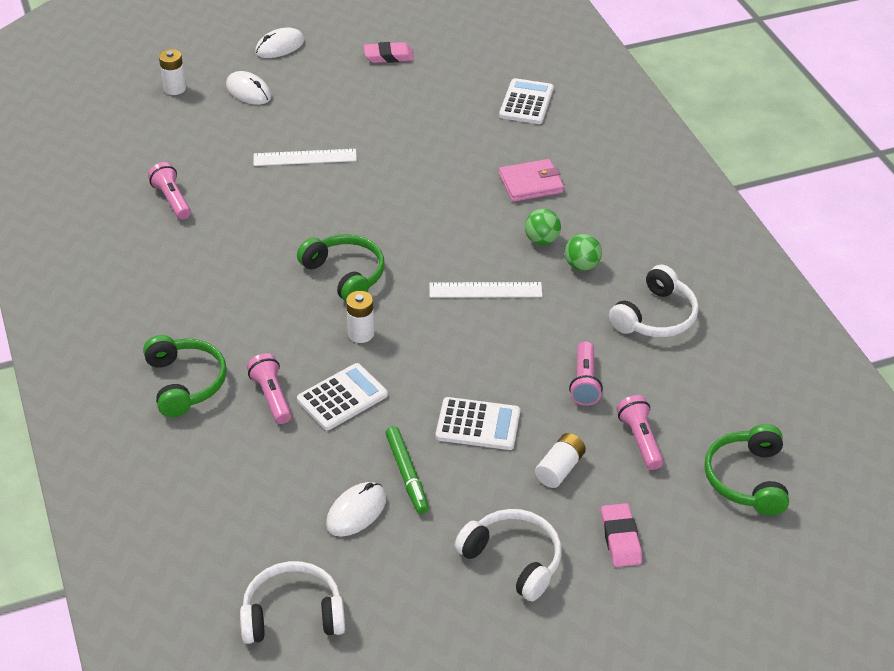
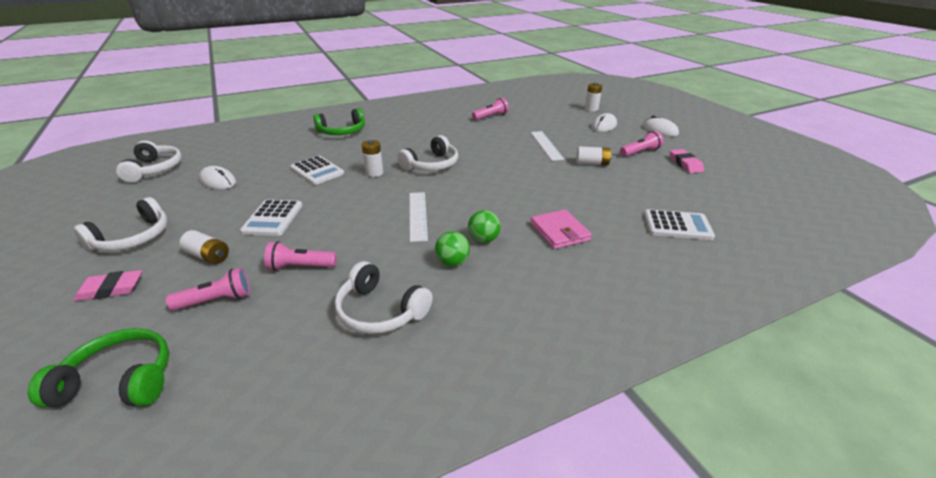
camera: 85 degrees right, 10 degrees down
(272, 396) = (325, 152): pink flashlight -> pink flashlight (640, 152)
(345, 274) = (432, 165): green headphones -> white headphones
(371, 128) = (592, 163): none -> white battery
(407, 474) = (239, 195): green marker -> none

